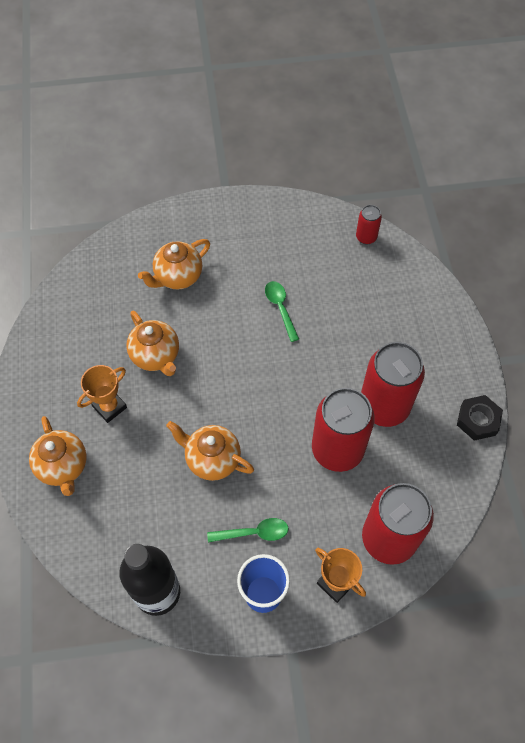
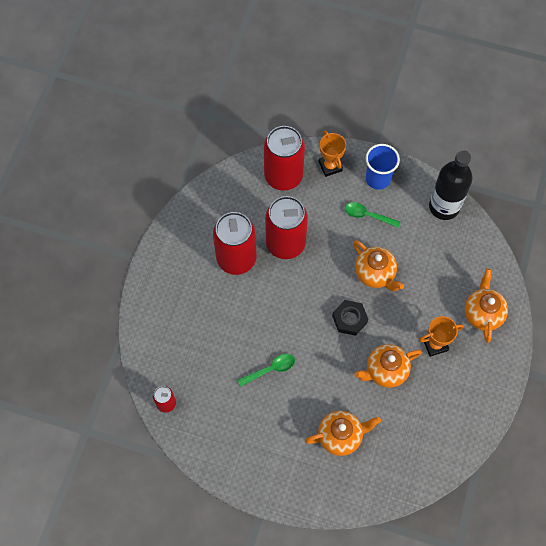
camera: 155 degrees left, 5 degrees up
(156, 356) = (385, 371): orange teapot -> orange teapot turned 105 degrees counterclockwise
(280, 308) = (270, 369): green spoon -> green spoon turned 120 degrees counterclockwise
(478, 420) = (178, 222): black nut -> black nut (349, 319)

